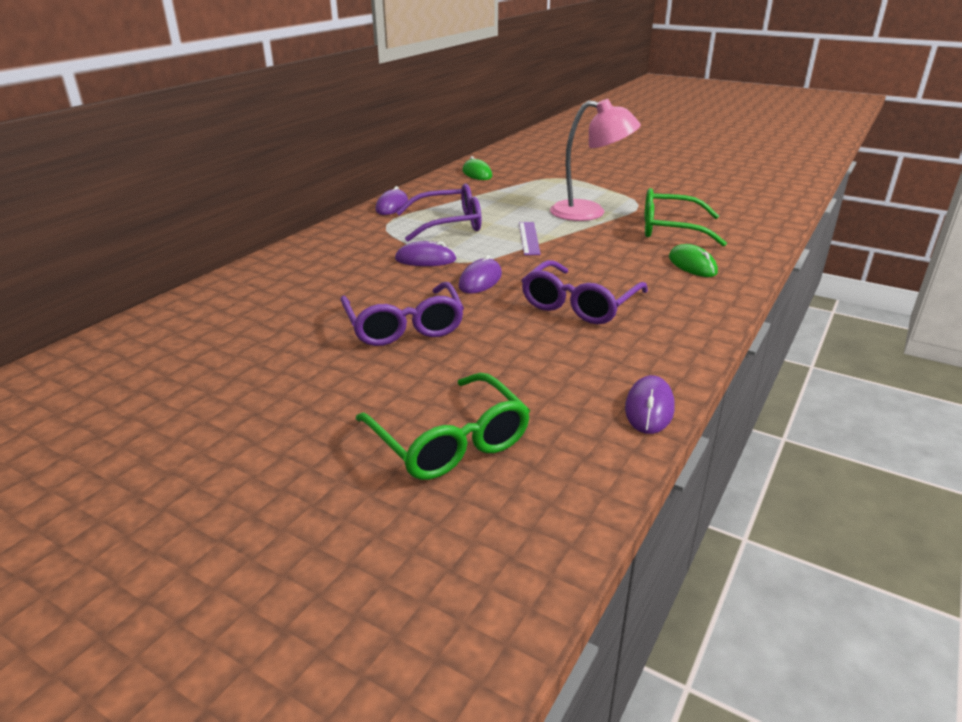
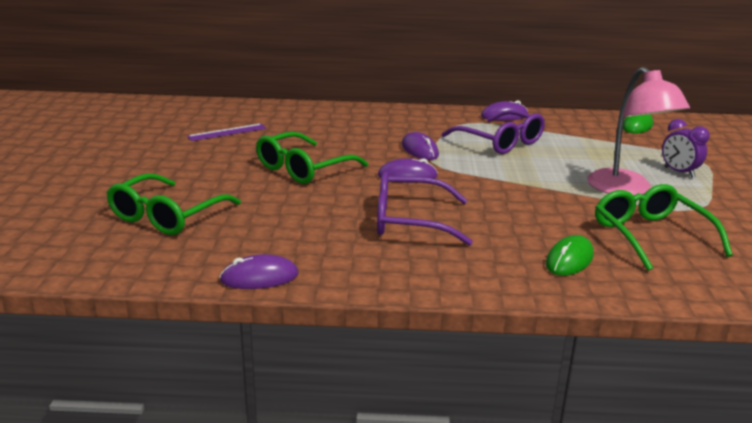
camera: 60 degrees right, 5 degrees down
(404, 325) = (304, 168): purple glasses -> green glasses
(529, 238) = (519, 176): purple ruler -> purple ruler (227, 132)
(575, 189) = (679, 172): none -> purple clock

